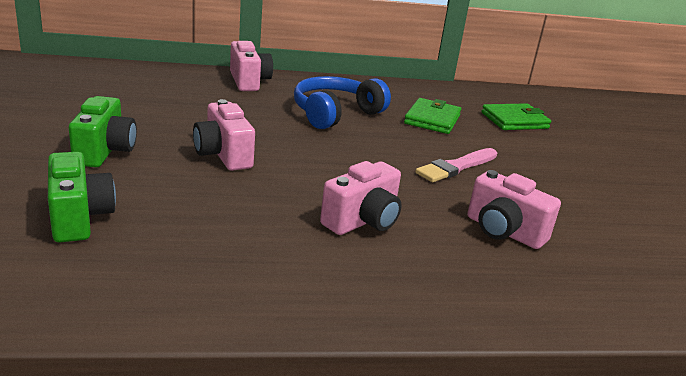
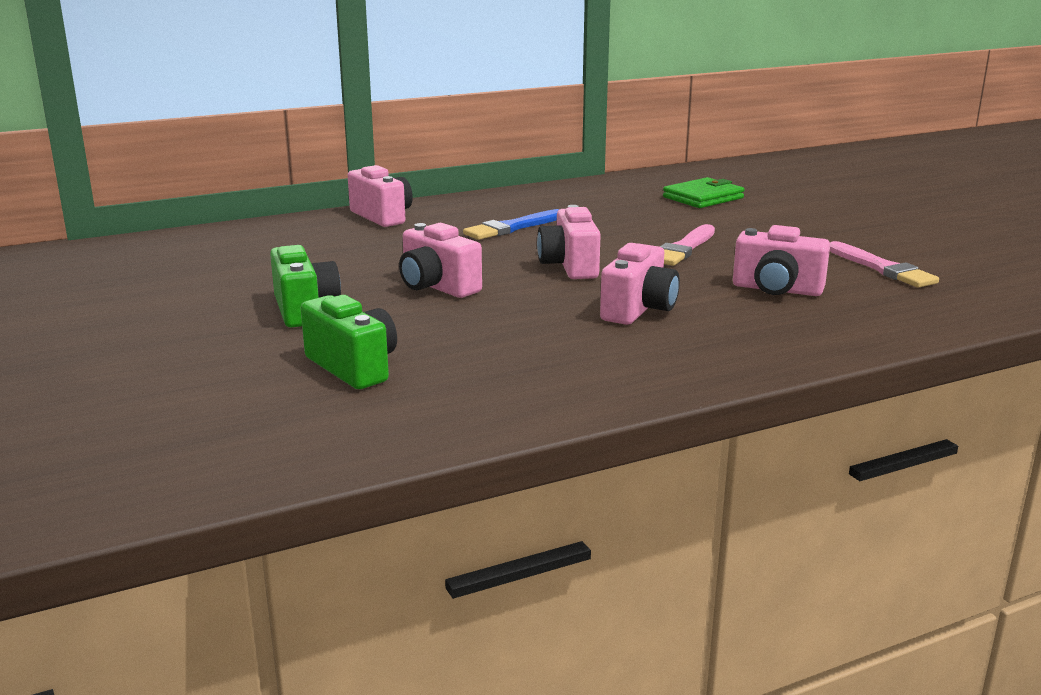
camera: 15 degrees left, 5 degrees down
(335, 113) = (512, 227): blue headphones -> blue brush
(346, 161) = (570, 266): none -> pink camera
(432, 119) = (619, 213): green wallet -> none
(621, 233) = (882, 268): none -> pink brush

